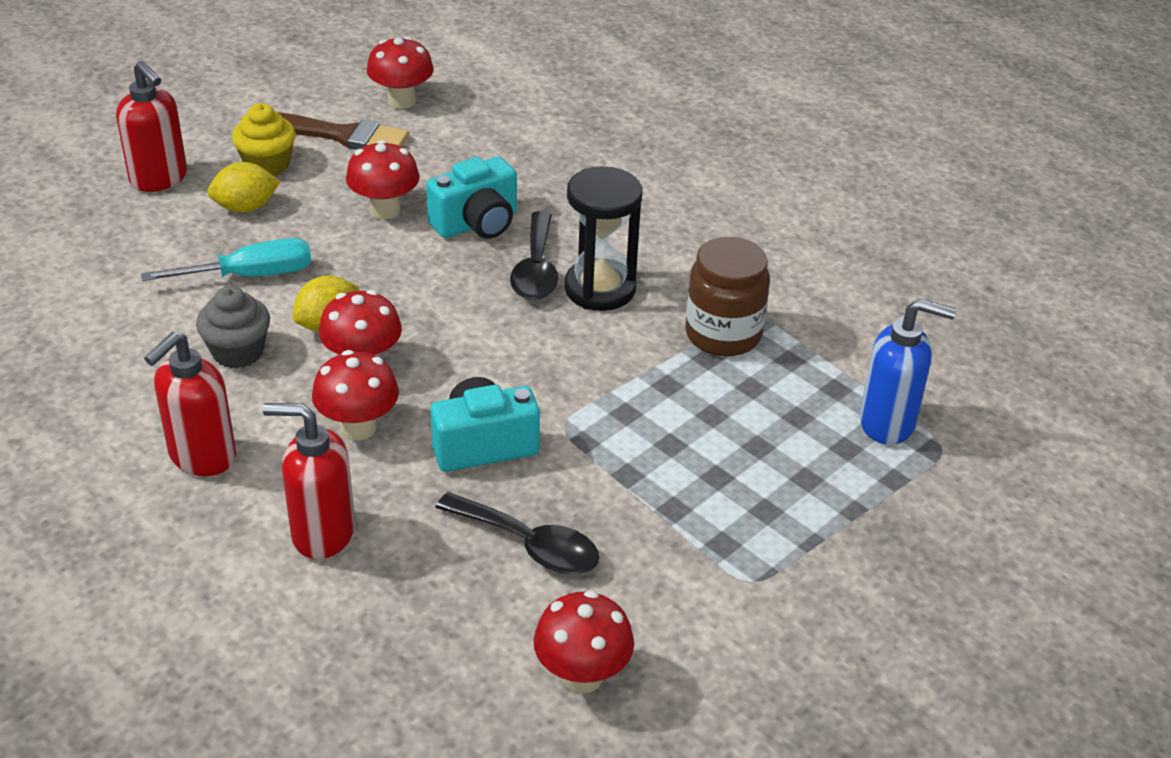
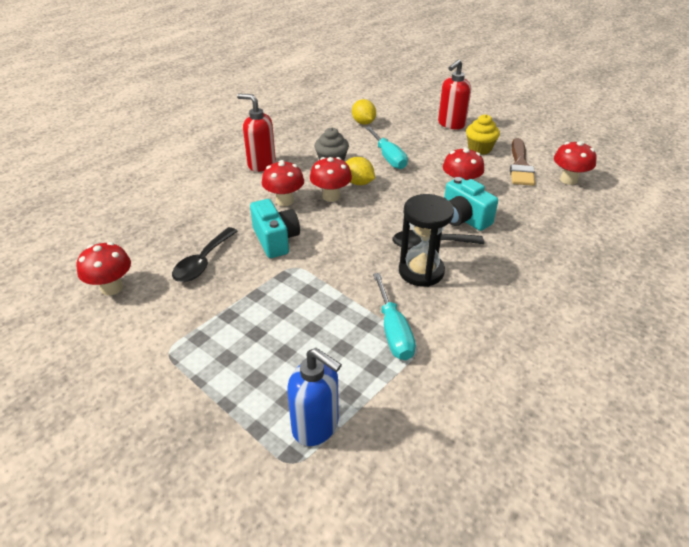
camera: 85 degrees right, 0 degrees up
(245, 207) = (440, 148): yellow lemon -> yellow lemon (363, 123)
(322, 533) = (214, 200): red soap dispenser -> none
(723, 334) = (393, 330): brown jar -> turquoise screwdriver
(888, 423) = (316, 426): blue soap dispenser -> blue soap dispenser turned 60 degrees counterclockwise

